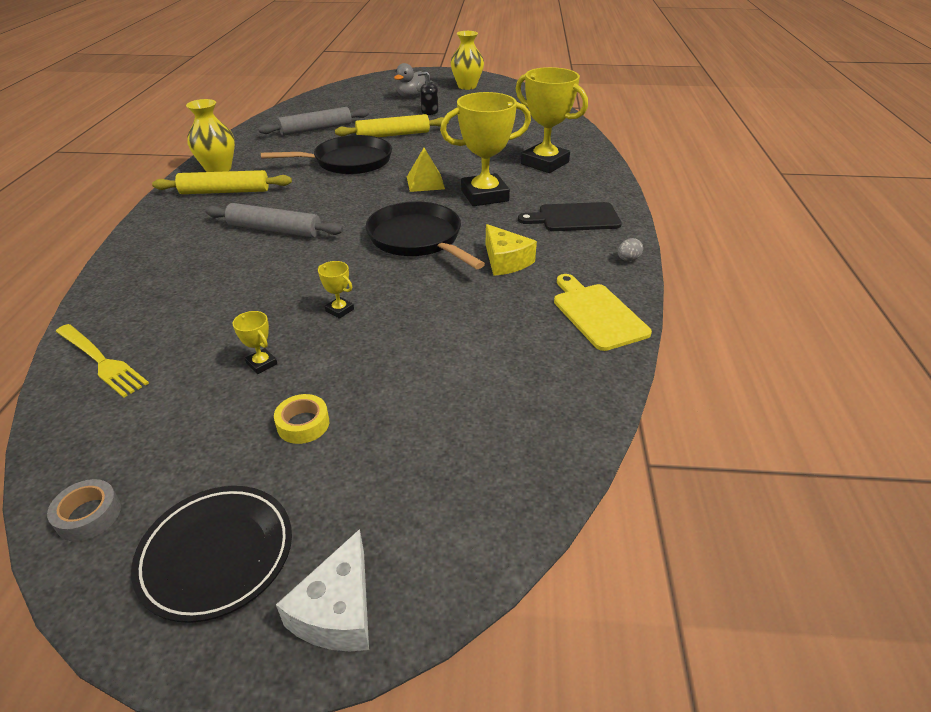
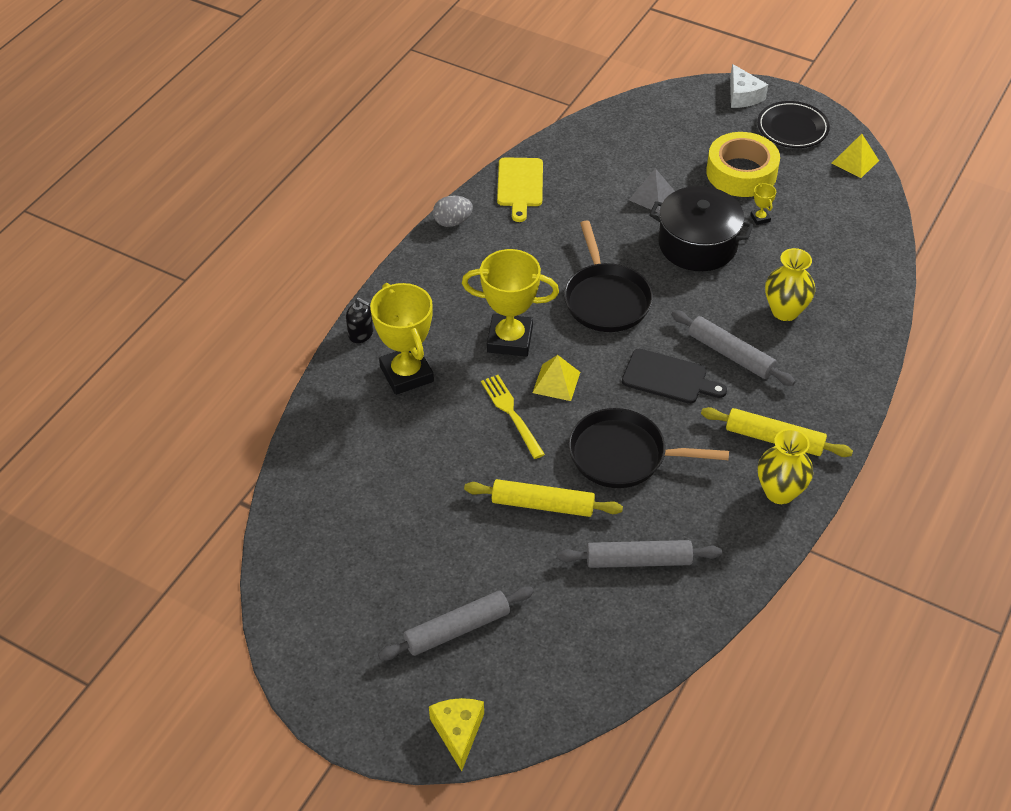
camera: 155 degrees left, 10 degrees up
(88, 515) = (855, 161): grey tape -> yellow pyramid
(102, 361) = (866, 252): yellow fork -> yellow fork (511, 413)
(303, 424) = (741, 173): yellow tape -> yellow tape, size x2.30
(338, 610) = (743, 96): white cheese -> white cheese turned 120 degrees clockwise
(339, 310) = (697, 244): yellow trophy -> black pot
(411, 96) = (457, 629): grey duck -> grey rolling pin
(424, 349) = (652, 196): none -> grey pyramid
(429, 112) = (459, 559): black soap dispenser -> black soap dispenser (361, 334)
(467, 86) = (348, 635): yellow vase -> yellow vase (785, 311)
(505, 261) = (548, 251): yellow cheese -> yellow cheese (458, 732)
(574, 218) = (451, 280): black cutting board -> black cutting board (668, 378)
(628, 259) = (452, 222): grey egg -> grey egg, size x1.63

